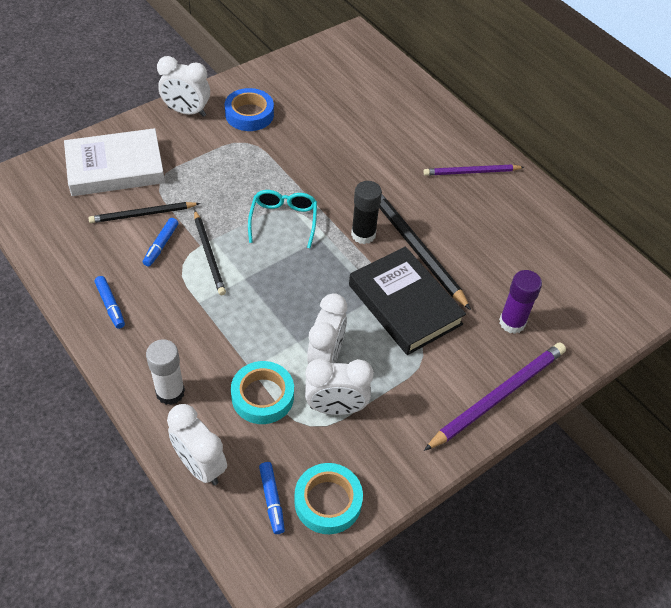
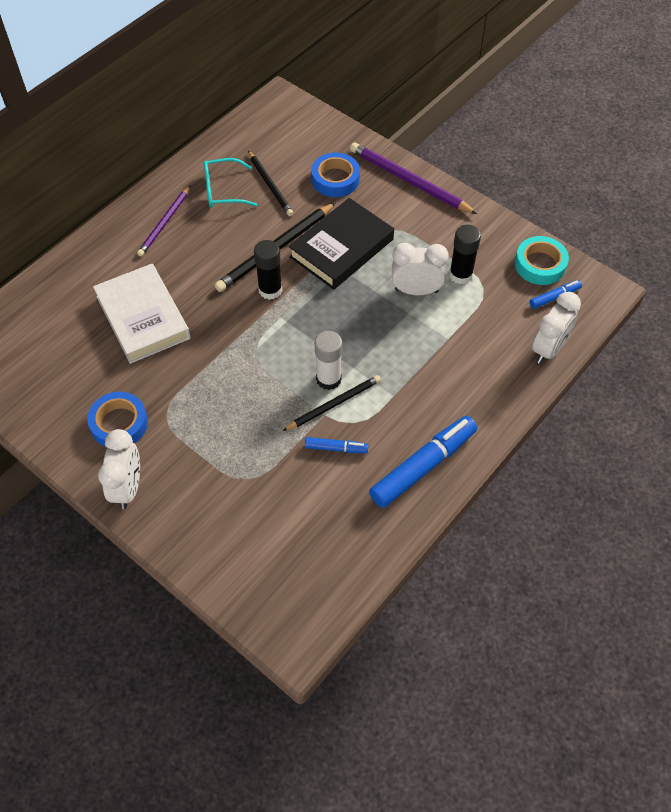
camera: 100 degrees left, 5 degrees up
(110, 305) = (423, 466): blue marker -> blue marker, size x2.05
(115, 167) = (238, 530): white book -> white book (143, 317)
(143, 214) = (299, 478): black pencil -> black pencil (270, 185)
(170, 392) = (494, 389): white glue stick -> white glue stick (328, 379)
(262, 396) = (470, 324): turquoise tape -> none
(283, 221) = (271, 355): turquoise glasses -> turquoise glasses (223, 190)
(336, 408) = (460, 275): white clock -> black glue stick
(471, 172) = (165, 223): purple pencil -> purple pencil turned 45 degrees clockwise
(512, 322) = (335, 179): purple glue stick -> blue tape

